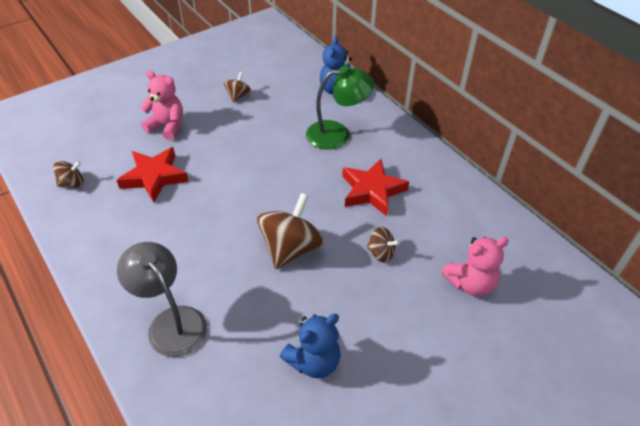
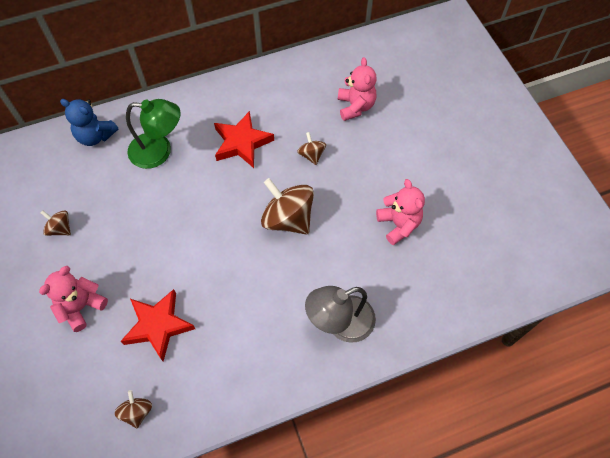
camera: 75 degrees left, 15 degrees up
(314, 361) = (398, 224): blue teddy bear -> pink teddy bear
(337, 134) = (159, 151): green lamp -> green lamp turned 90 degrees clockwise
(381, 253) = (311, 155): brown spinning top -> brown spinning top turned 60 degrees counterclockwise

